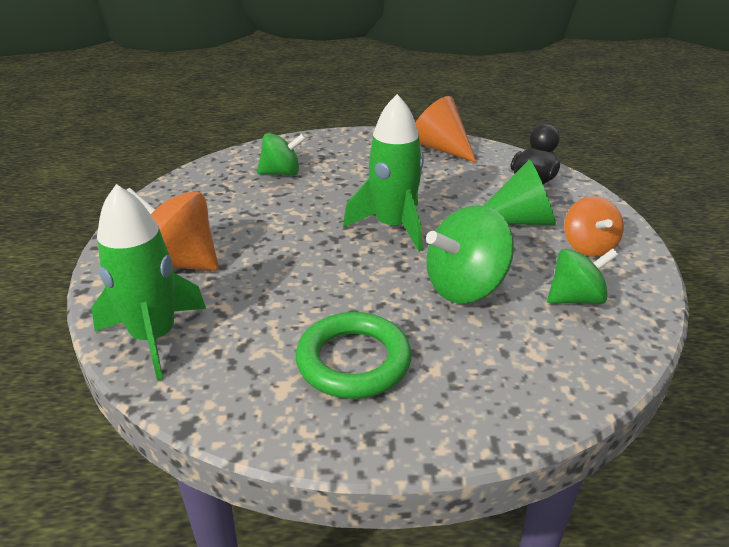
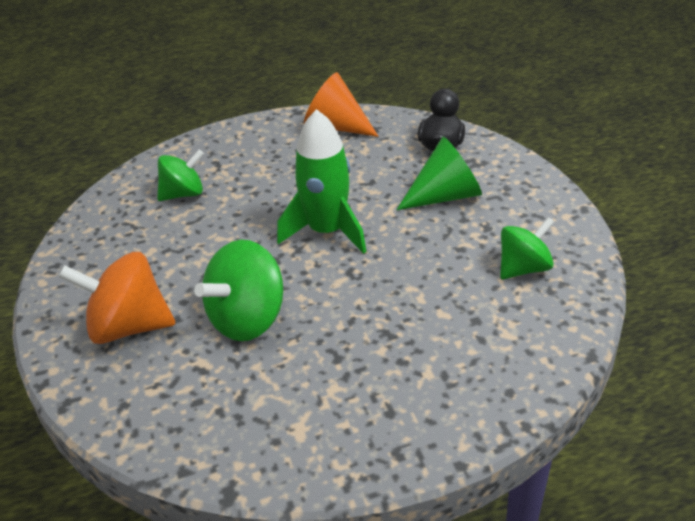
camera: 15 degrees left, 5 degrees up
(153, 337) = (148, 414): green rocket -> none
(353, 361) = (352, 385): green ring -> none
(465, 287) = (422, 281): green spinning top -> green spinning top (248, 319)
(588, 247) = (516, 210): orange spinning top -> none

